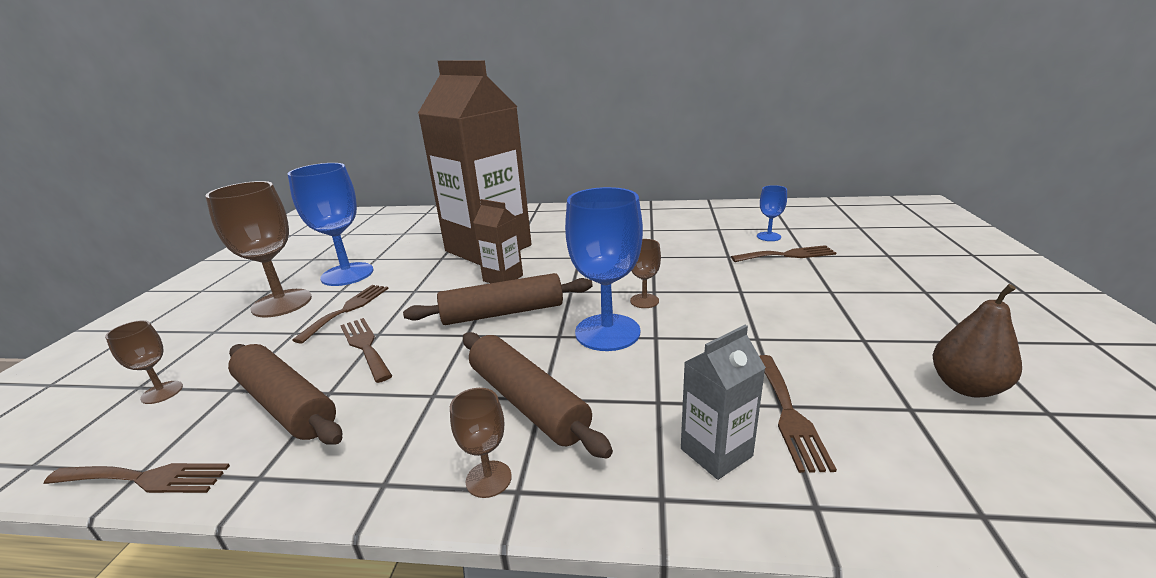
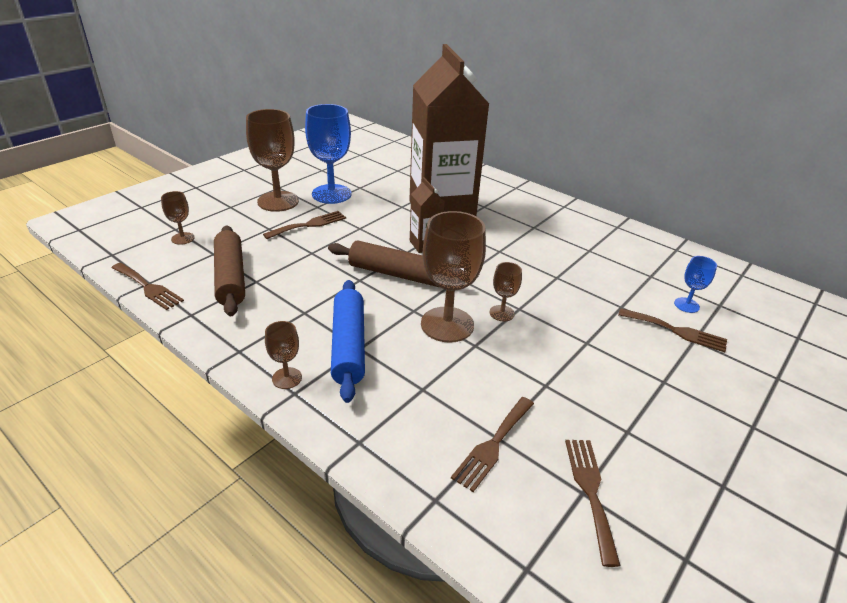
camera: 30 degrees right, 10 degrees up
(365, 346) = (297, 258): brown fork -> brown fork (590, 491)
(527, 402) = (348, 346): brown rolling pin -> blue rolling pin
(607, 332) = (447, 324): blue goblet -> brown goblet
(716, 452) = (418, 438): grey carton -> none
(966, 387) = (651, 507): brown pear -> none

